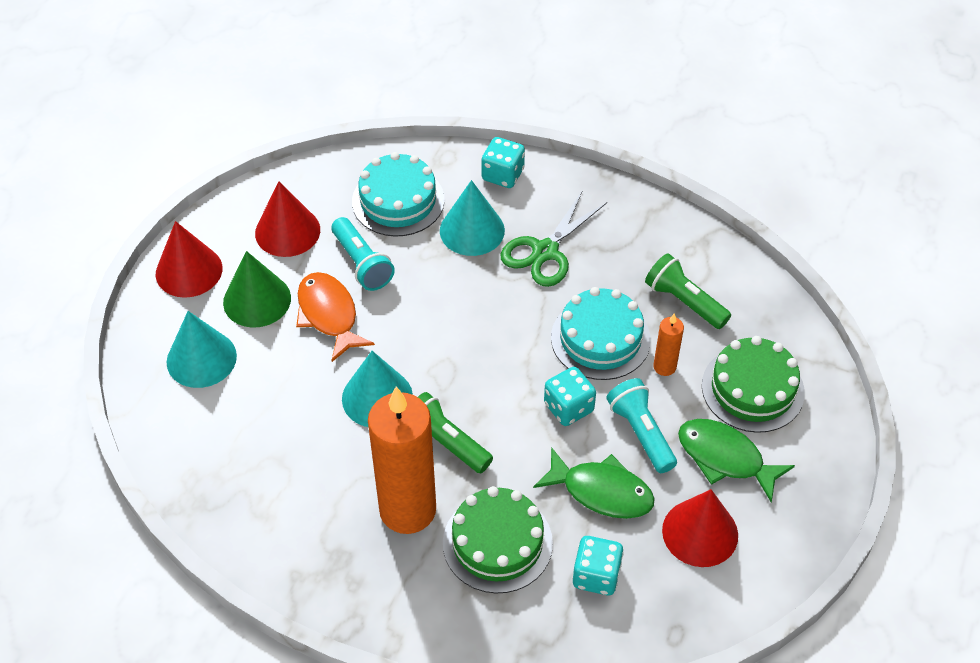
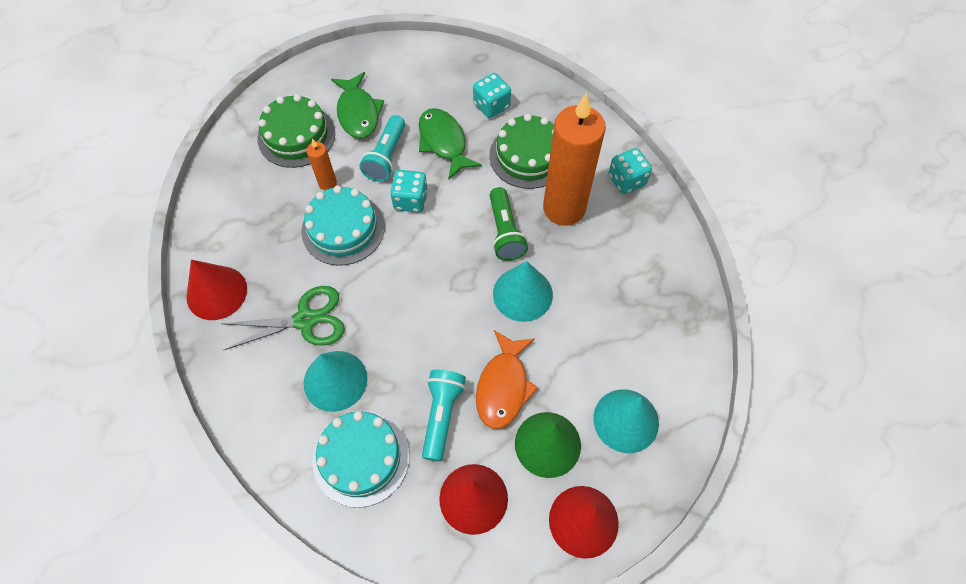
camera: 140 degrees left, 10 degrees up
(502, 175) = (260, 416): turquoise dice -> turquoise dice (626, 180)
(684, 302) = (265, 214): green flashlight -> none
(700, 532) = (416, 89): red cone -> red cone (216, 292)

